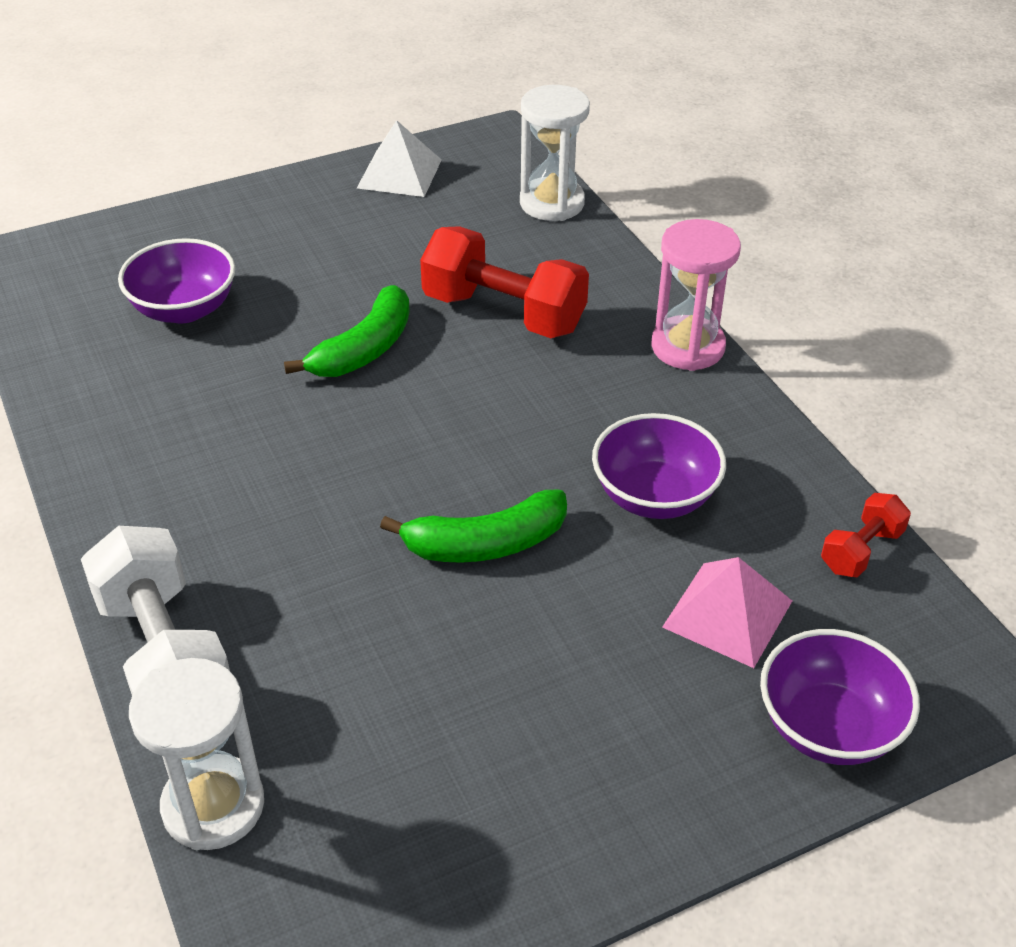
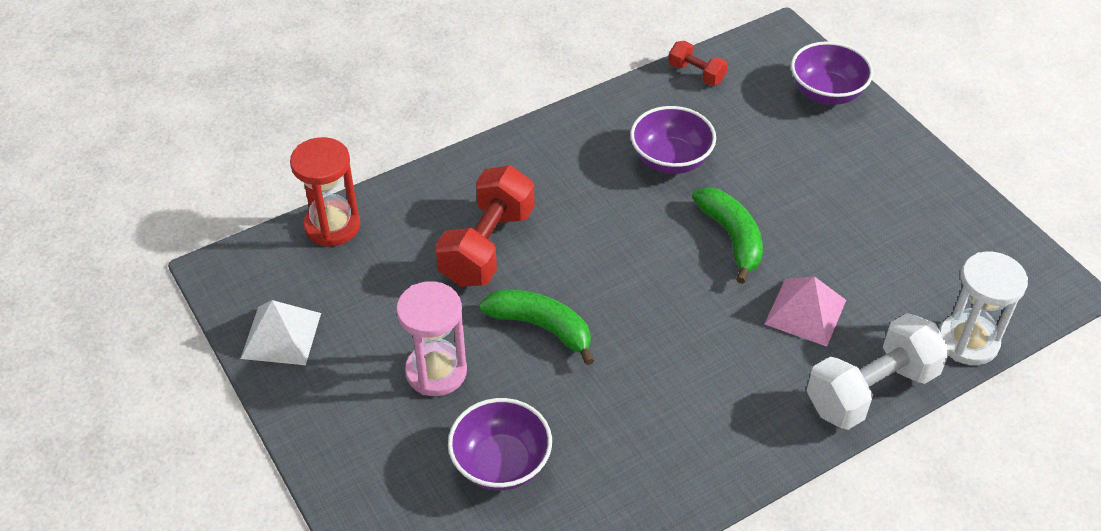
camera: 95 degrees left, 5 degrees up
(552, 203) = (332, 226): white hourglass -> red hourglass
(687, 347) = (517, 144): pink hourglass -> pink hourglass (436, 372)
(728, 613) = (759, 128): pink pyramid -> pink pyramid (805, 311)

